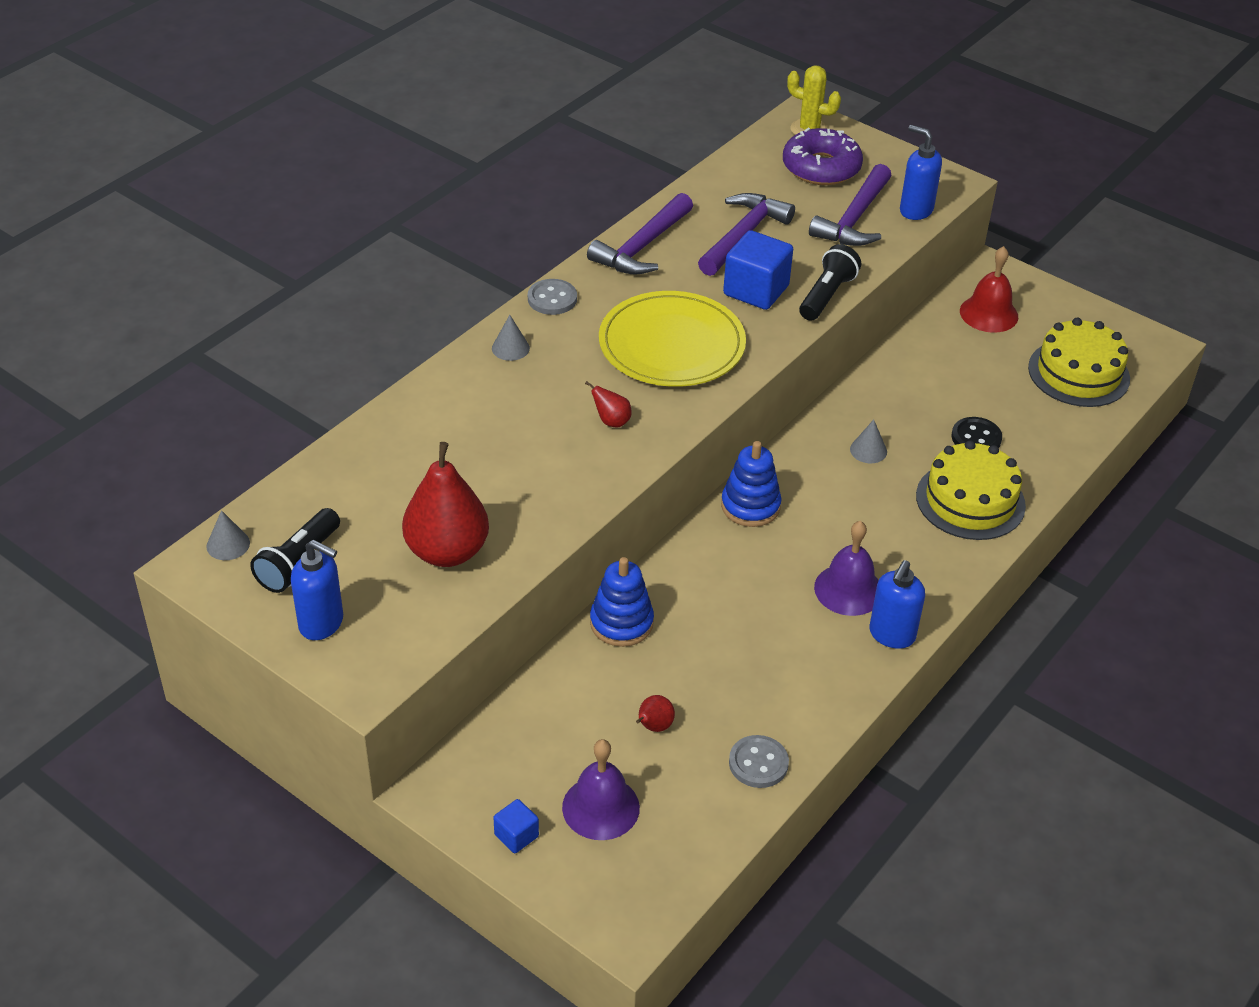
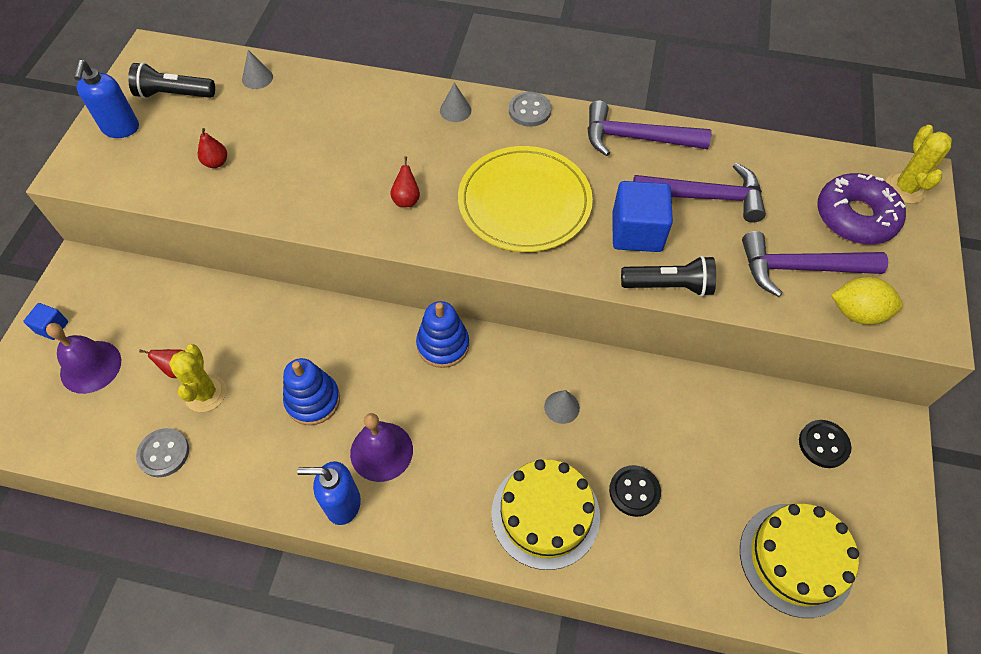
camera: 65 degrees right, 15 degrees up
(228, 544) = (177, 56): grey cone -> grey cone (257, 78)
(447, 551) = (216, 163): red pear -> red pear, size x0.42
(621, 623) = (275, 309): blue stacking toy -> blue stacking toy (313, 400)
(700, 710) = (206, 393): none -> yellow cactus
(915, 210) = (857, 313): blue soap dispenser -> yellow lemon
(989, 313) = (823, 444): red bell -> black button

